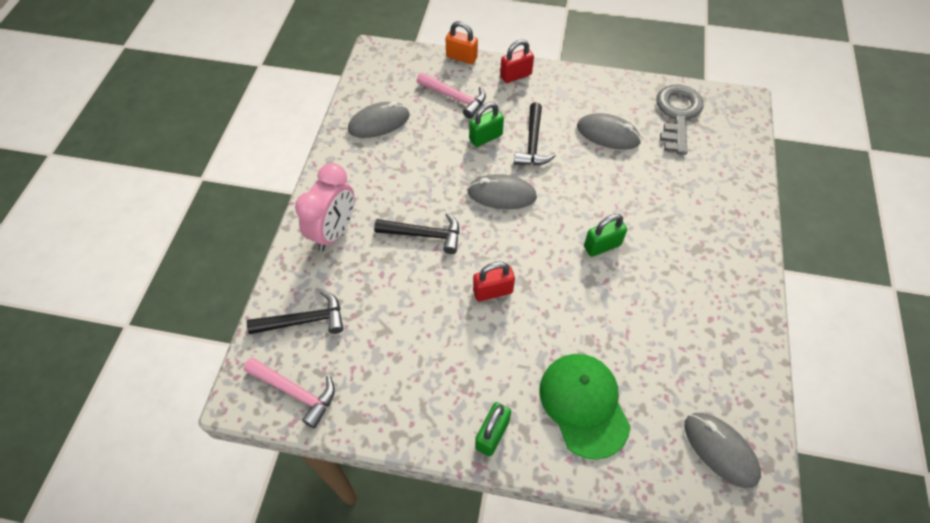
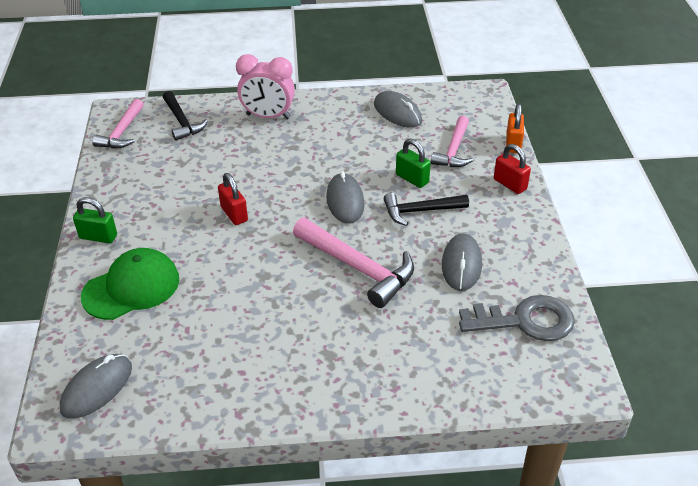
camera: 75 degrees right, 15 degrees down
(424, 235) = (282, 164): black hammer -> none
(596, 205) = (358, 268): none -> pink hammer
(602, 246) = (307, 278): green padlock -> none

